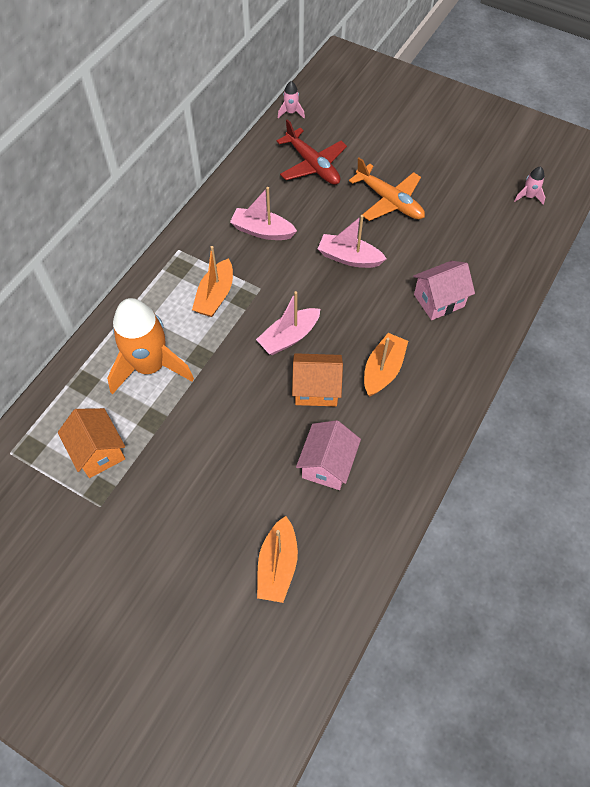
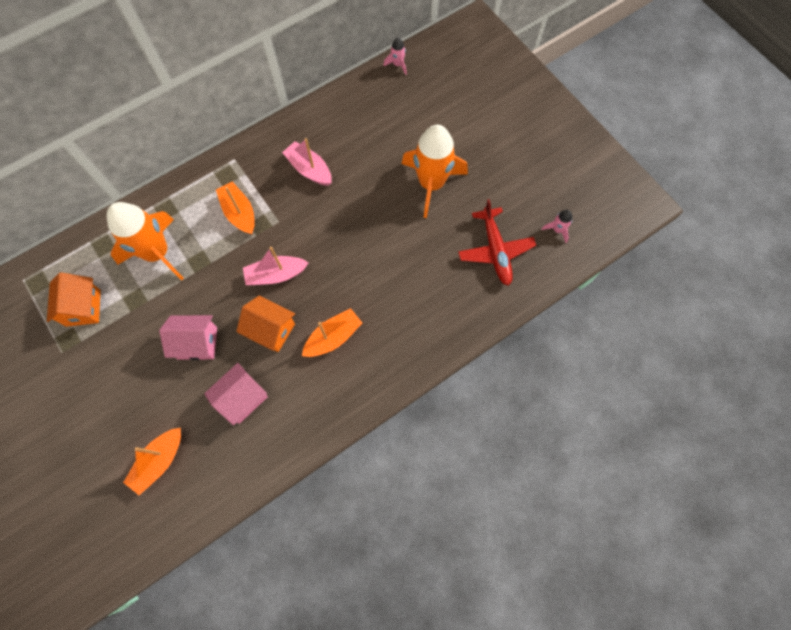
camera: 25 degrees right, 10 degrees up
(215, 296) = (239, 213): orange boat -> orange boat turned 105 degrees clockwise
(312, 165) = (386, 123): red plane -> red plane (495, 250)
(349, 258) = (366, 224): pink boat -> none
(389, 201) = (431, 184): orange plane -> orange rocket
(439, 300) = (417, 295): pink house -> pink house (197, 343)

